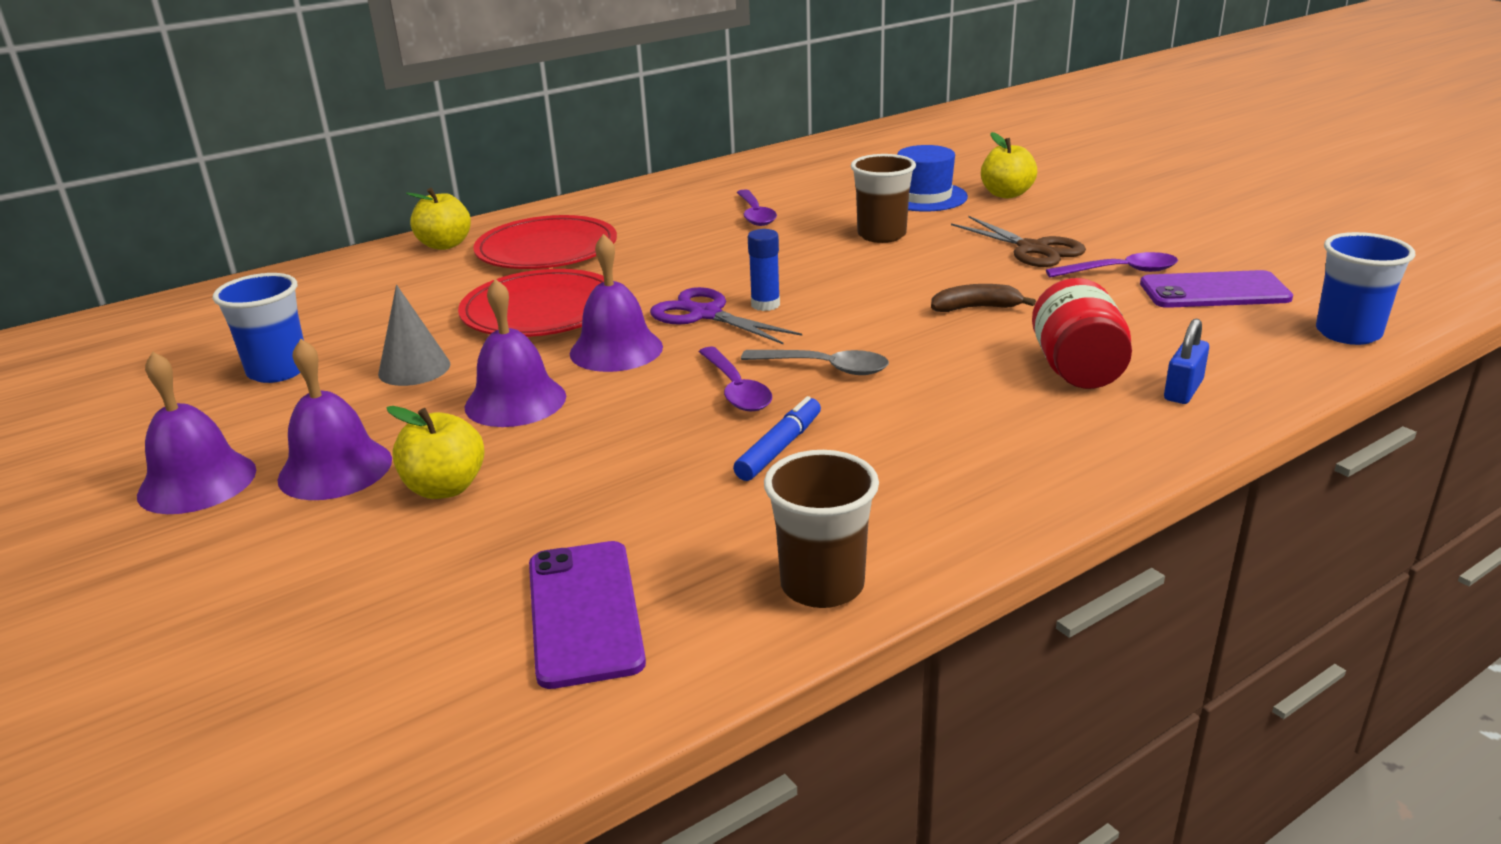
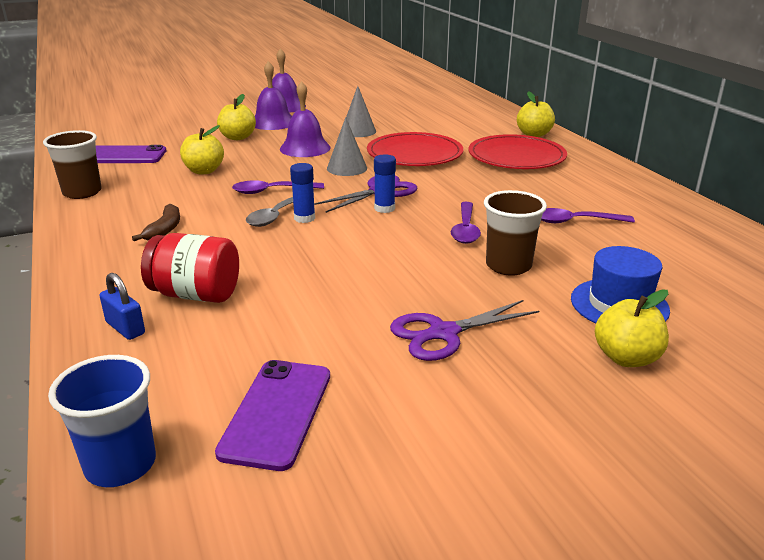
camera: 100 degrees right, 0 degrees up
(278, 371) = (376, 111): blue cup -> none
(616, 350) = (347, 168): purple bell -> grey cone
(660, 475) = (204, 171): none -> yellow apple
(779, 448) = (199, 195): blue marker -> none
(824, 348) = (304, 218): none -> blue glue stick
(976, 308) = (328, 278): brown banana -> brown banana (164, 230)
(1032, 249) = (443, 333): brown scissors -> purple scissors
(1121, 271) = (360, 369): purple spoon -> purple spoon (465, 229)

